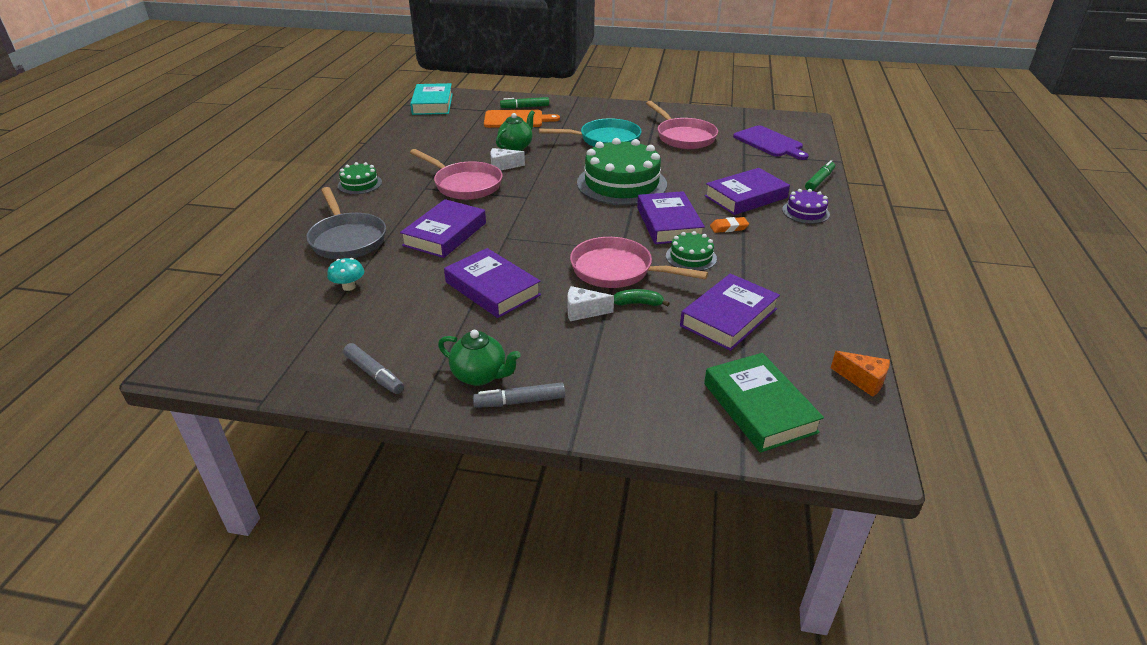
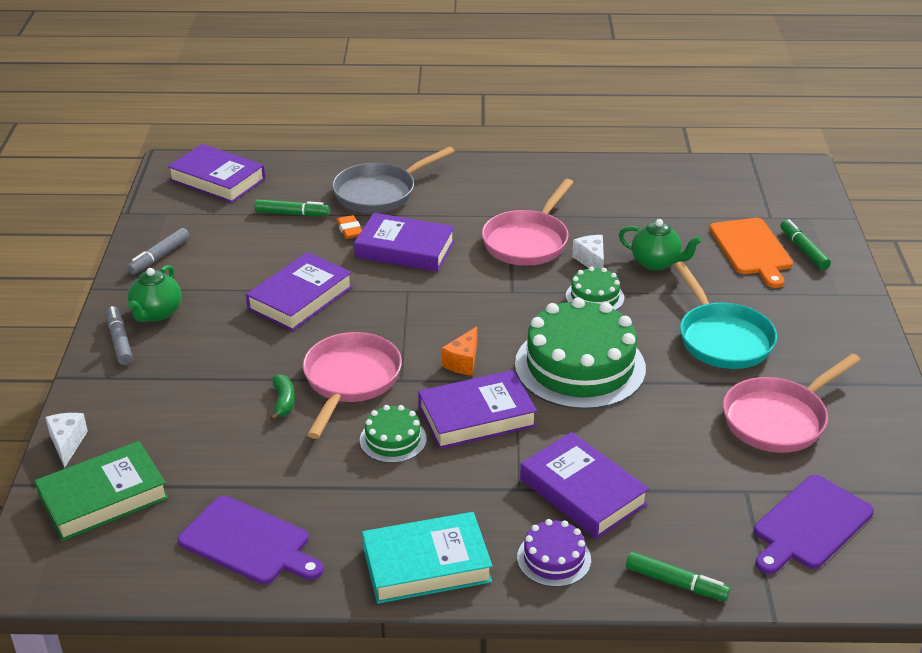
camera: 80 degrees right, 0 degrees up
(349, 287) = (292, 214): turquoise mushroom -> green marker
(360, 184) = (503, 172): green cake -> green cake (594, 297)
(432, 104) = (764, 173): turquoise book -> turquoise book (426, 564)
(583, 312) = (263, 363): white cheese -> white cheese (67, 443)
(728, 228) = (480, 474): orange eraser -> orange eraser (349, 230)
(728, 317) = (262, 474): purple book -> purple book (217, 179)
(806, 326) = (248, 542): none -> purple cutting board
(863, 380) = (145, 585): orange cheese -> orange cheese (463, 362)

